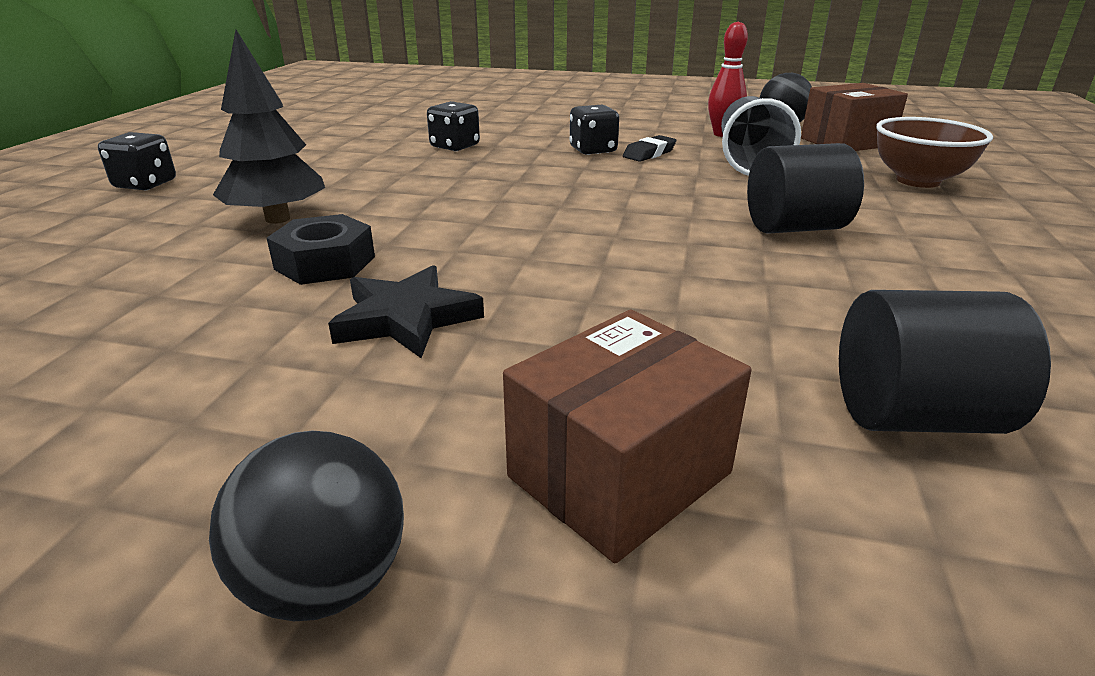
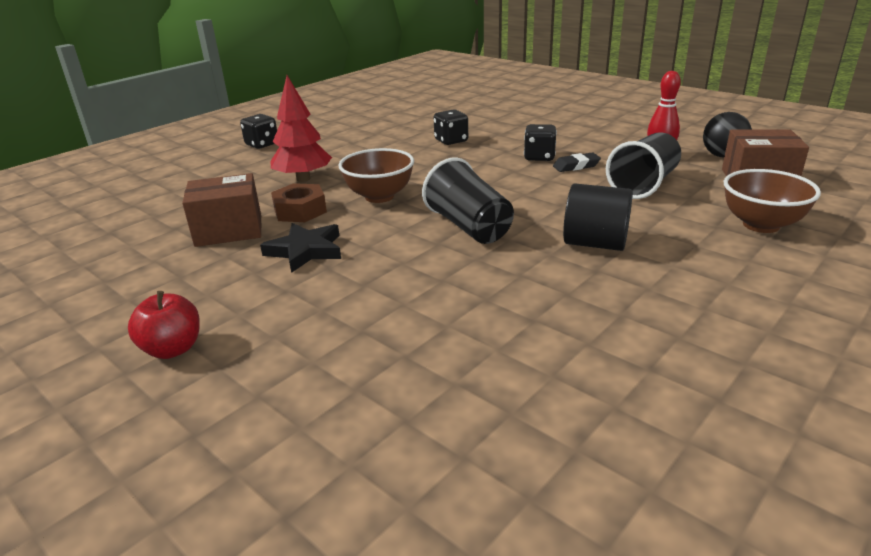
camera: 30 degrees right, 0 degrees up
(278, 219) = (303, 179): black tree -> red tree
(325, 263) = (300, 211): black nut -> brown nut
(326, 582) = (173, 349): black ball -> red apple
(436, 223) = (379, 196): none -> brown bowl
(617, 237) = (469, 227): none -> black cup
(619, 474) = (313, 347): brown box -> brown box (229, 230)
(913, 416) = (486, 367): black cylinder -> none

